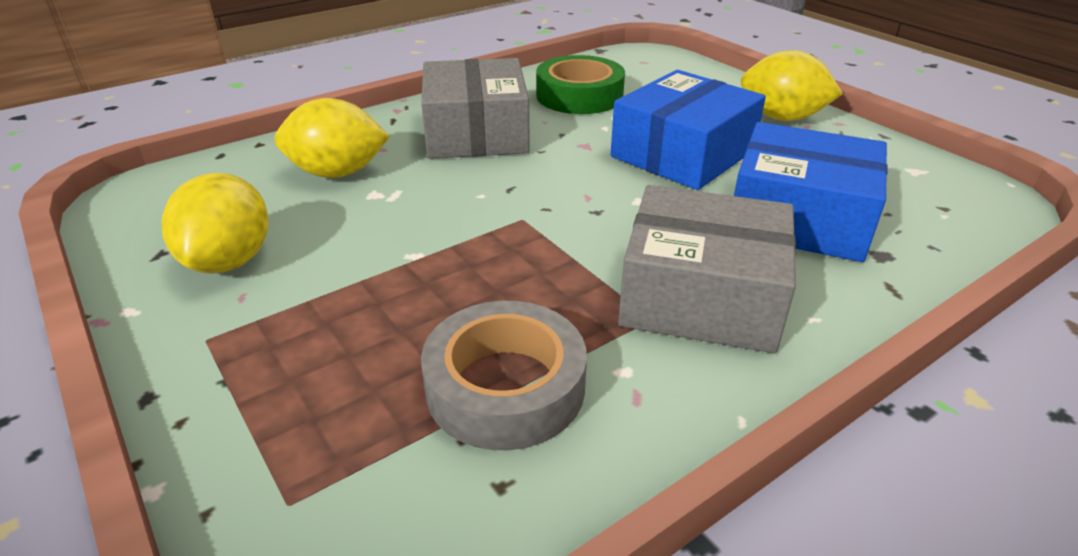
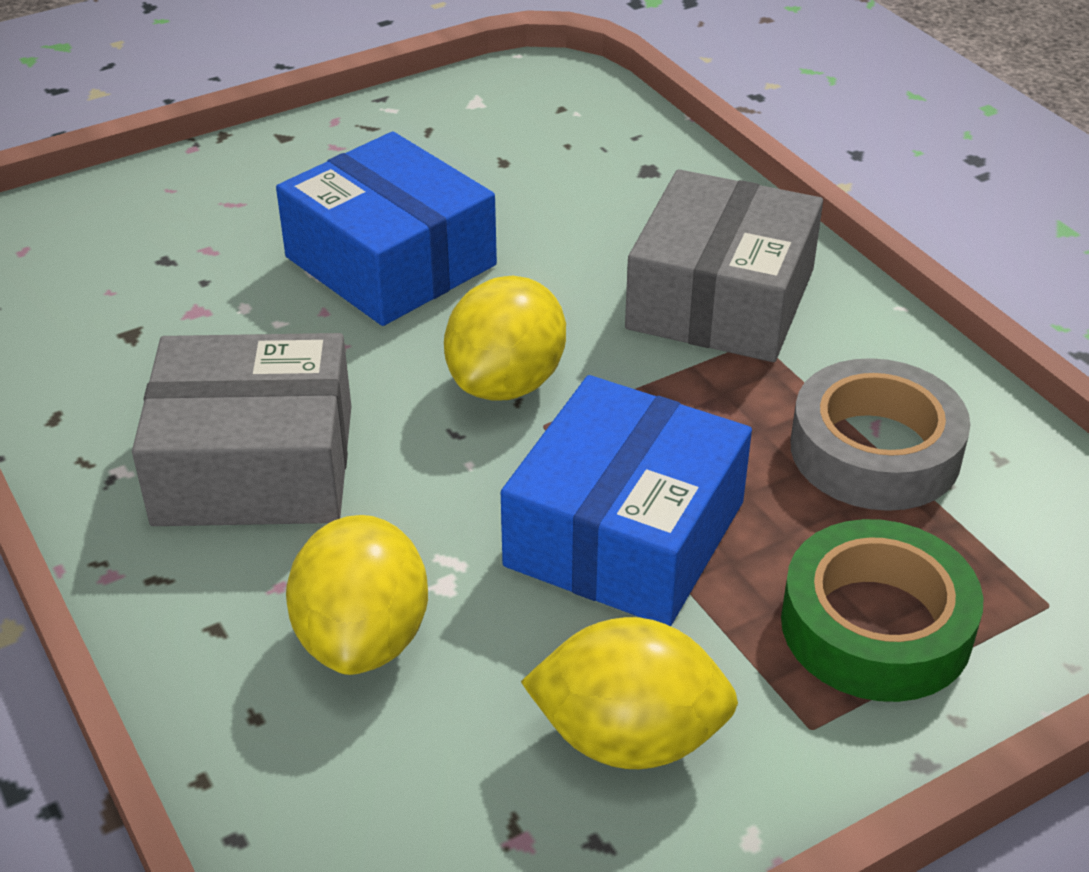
camera: 85 degrees left, 5 degrees up
(579, 96) = (146, 337): green tape -> green tape (876, 626)
(782, 118) = (305, 159): yellow lemon -> yellow lemon (506, 382)
(799, 217) = (571, 203): blue box -> blue box (625, 534)

